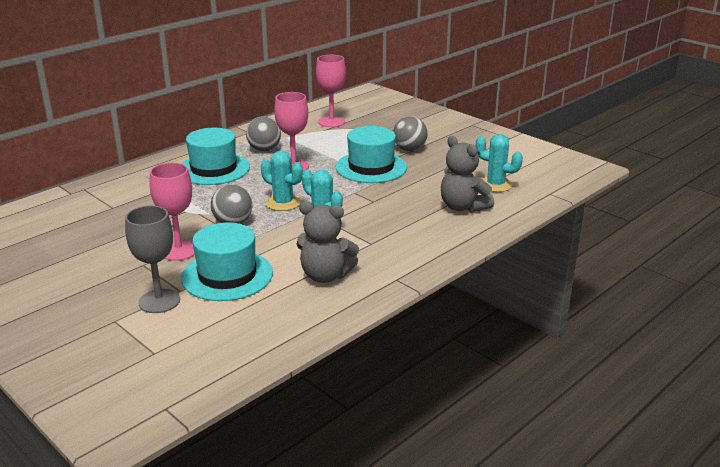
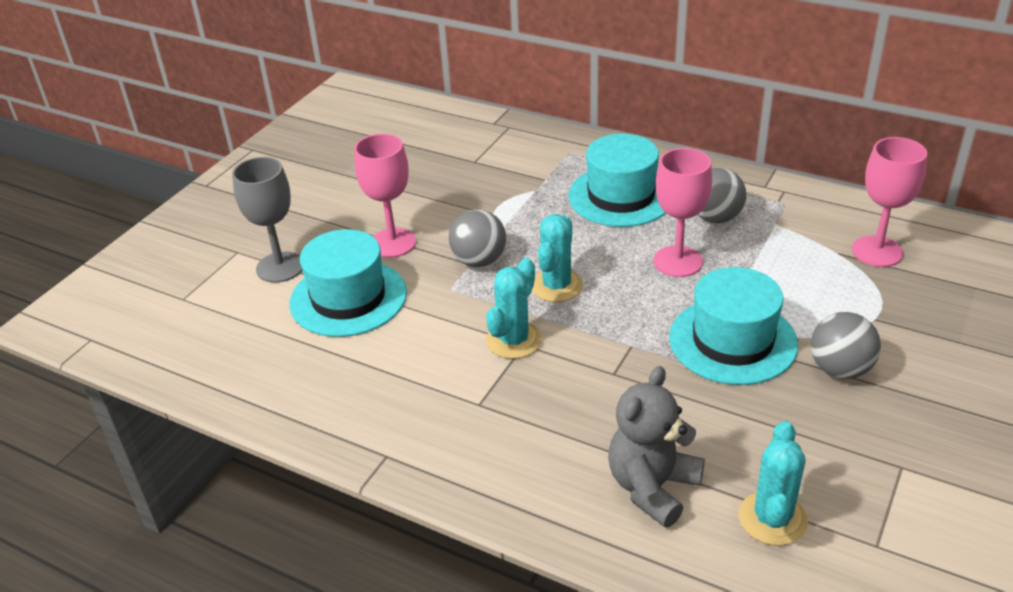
camera: 75 degrees right, 10 degrees up
(325, 275) = (374, 382): grey teddy bear -> none

